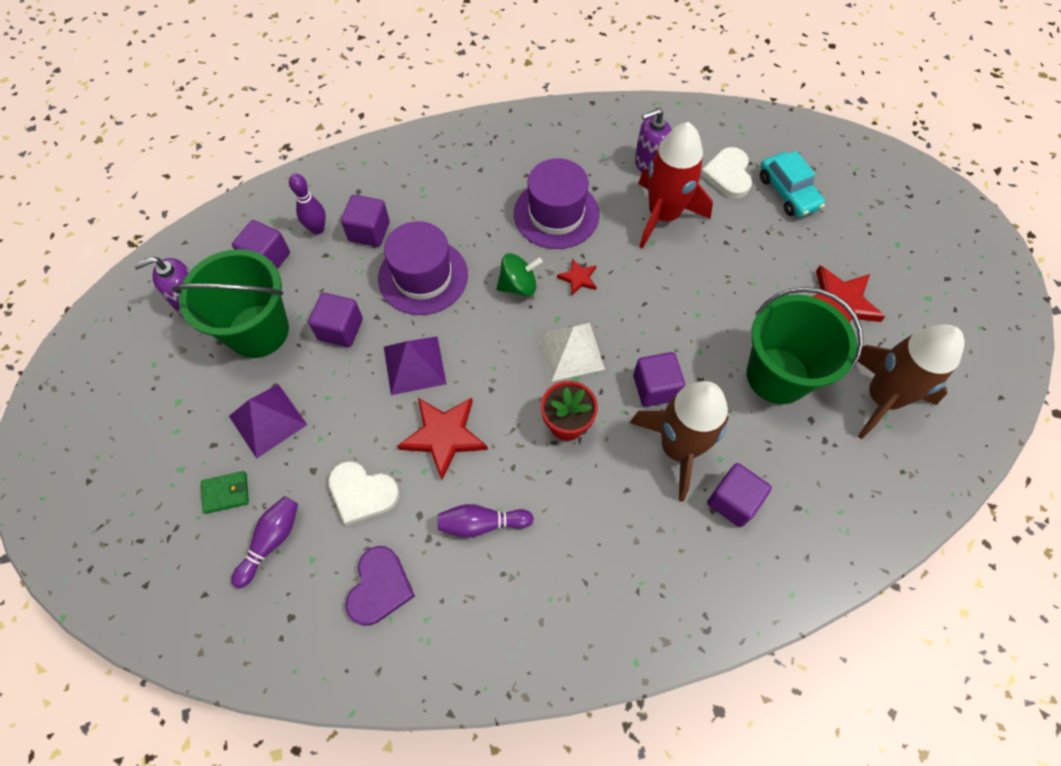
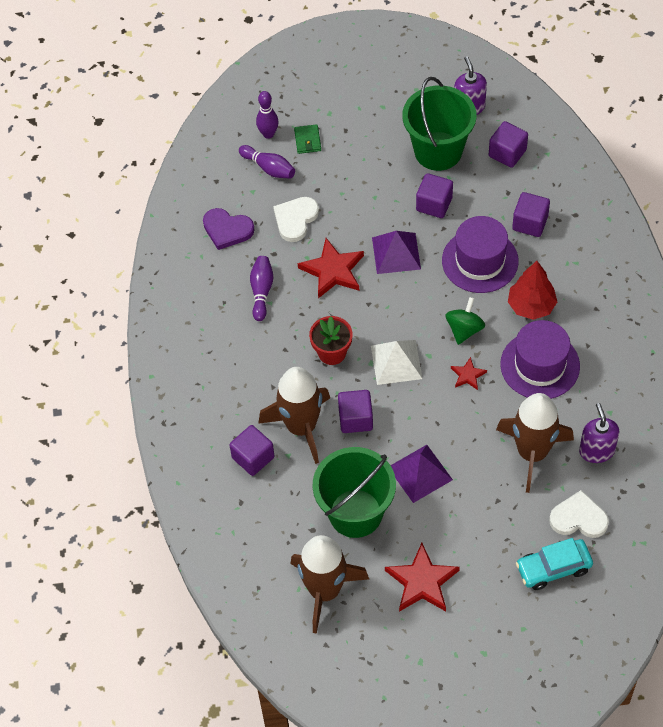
camera: 100 degrees right, 5 degrees down
(267, 420) = (360, 161): purple pyramid -> purple pyramid (420, 473)
(317, 229) = (535, 186): purple bowling pin -> purple bowling pin (268, 134)
(481, 225) = (531, 306): none -> red tree
(518, 285) = (464, 329): green spinning top -> green spinning top turned 150 degrees counterclockwise
(663, 215) = (532, 452): red rocket -> brown rocket

